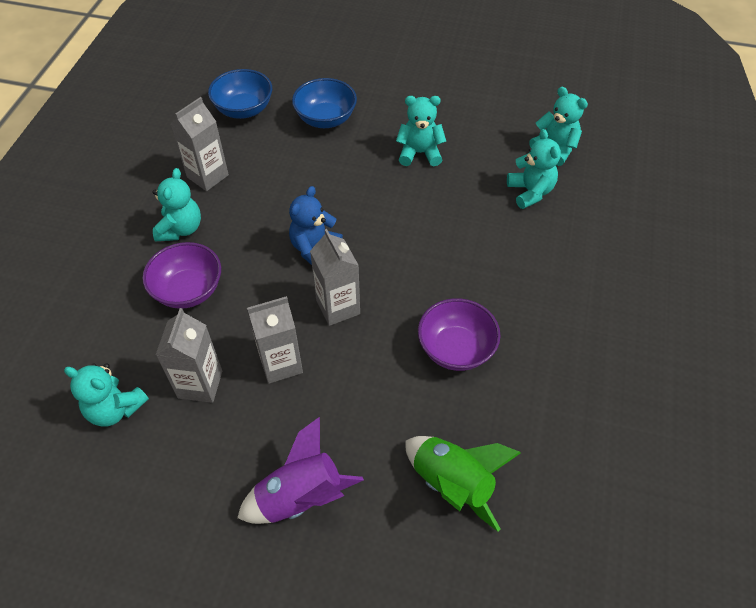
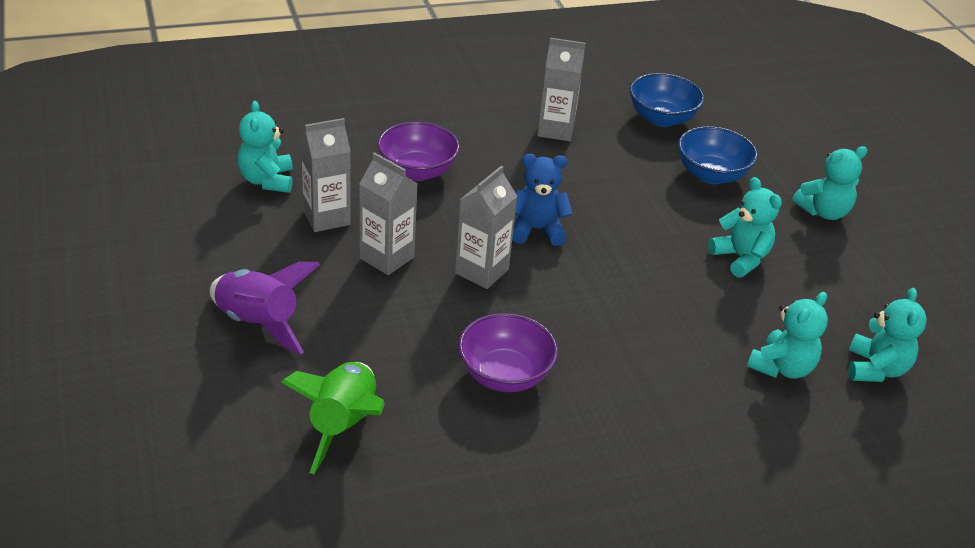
camera: 55 degrees right, 15 degrees down
(181, 229) = (479, 139): turquoise teddy bear -> turquoise teddy bear (823, 212)

